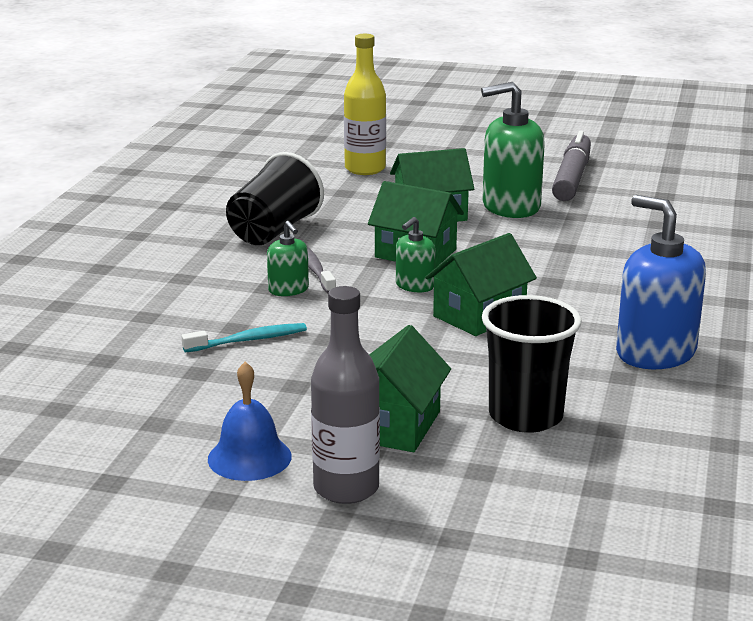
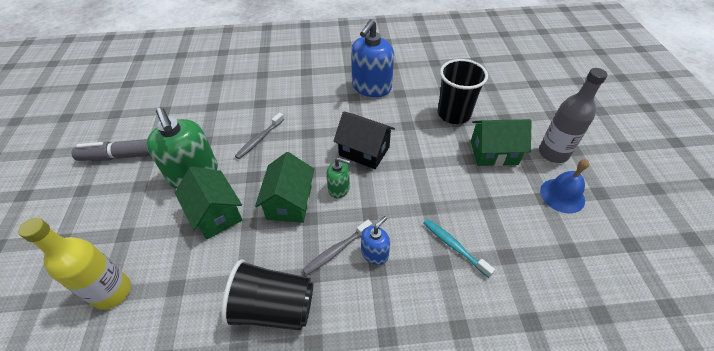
camera: 110 degrees left, 25 degrees up
(288, 290) = (374, 253): green soap dispenser -> blue soap dispenser
(479, 315) = (364, 151): green house -> black house
(557, 248) = (259, 139): none -> grey toothbrush

